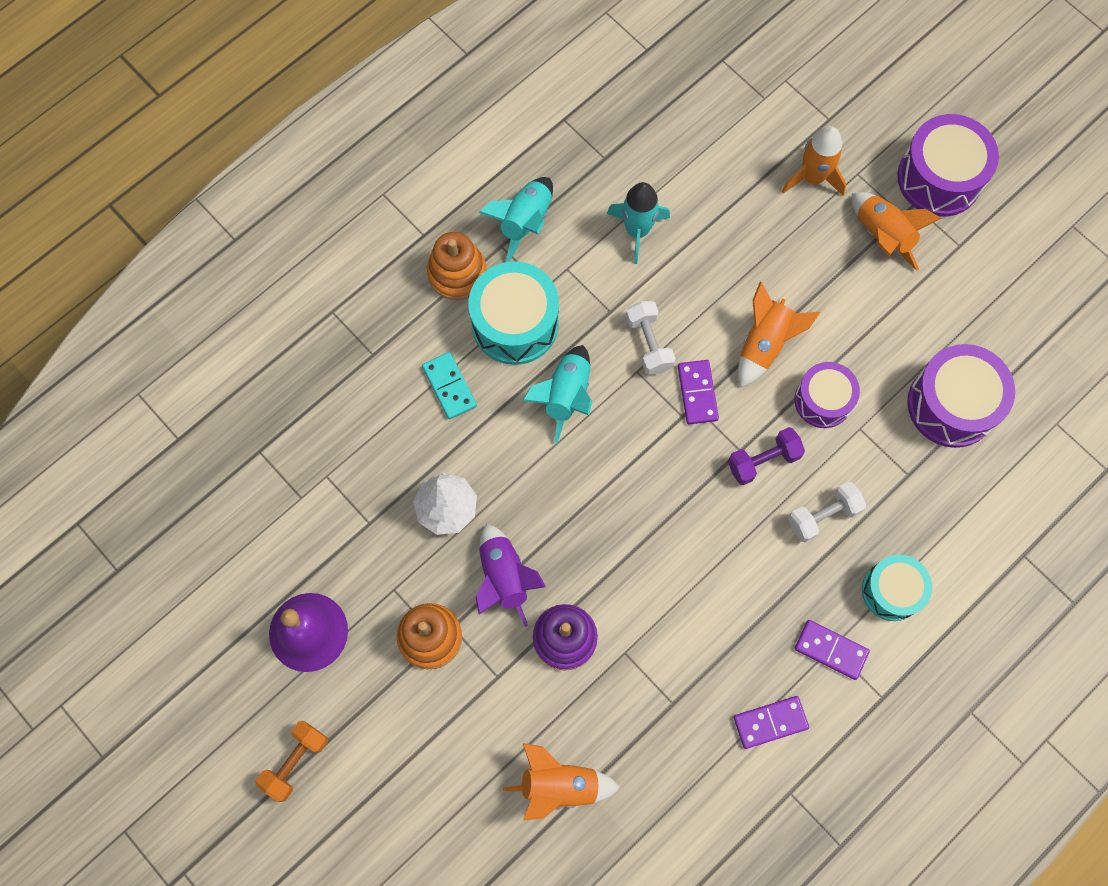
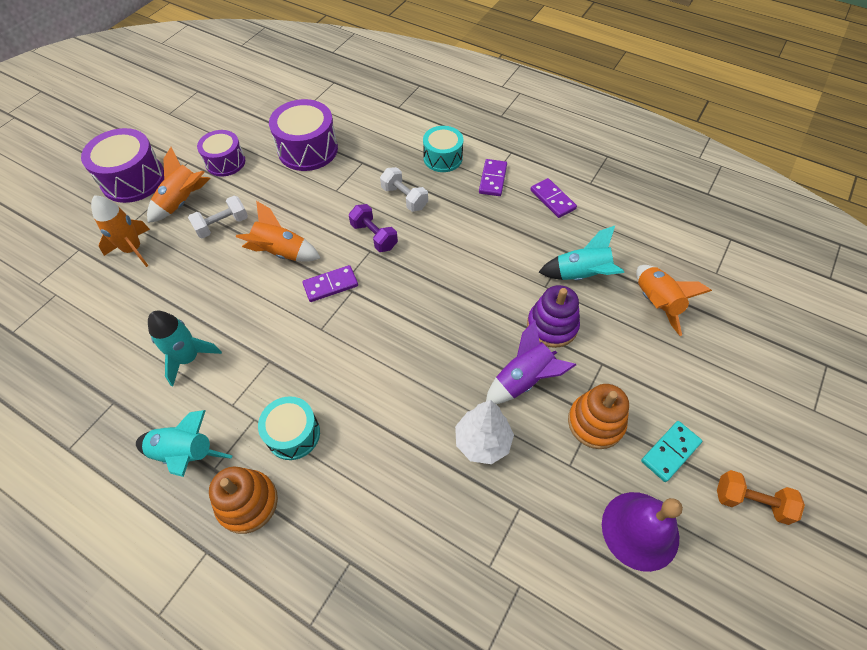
camera: 105 degrees left, 15 degrees down
(449, 386) = (367, 474): turquoise domino -> turquoise domino (670, 452)
(515, 323) = (293, 434): turquoise drum -> turquoise drum, size x0.65
(566, 395) = (354, 375): turquoise rocket -> turquoise rocket (581, 275)
(648, 343) = (294, 326): white dumbbell -> white dumbbell (222, 225)
(823, 400) = (320, 212): purple drum -> purple drum (225, 162)

